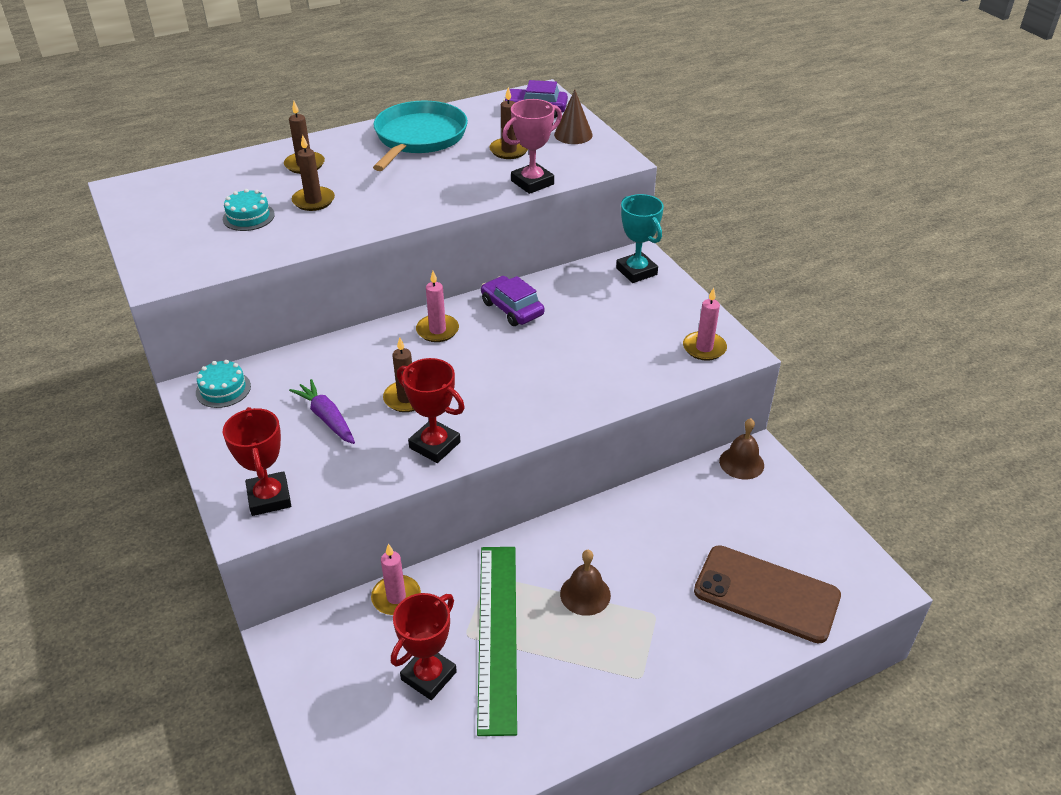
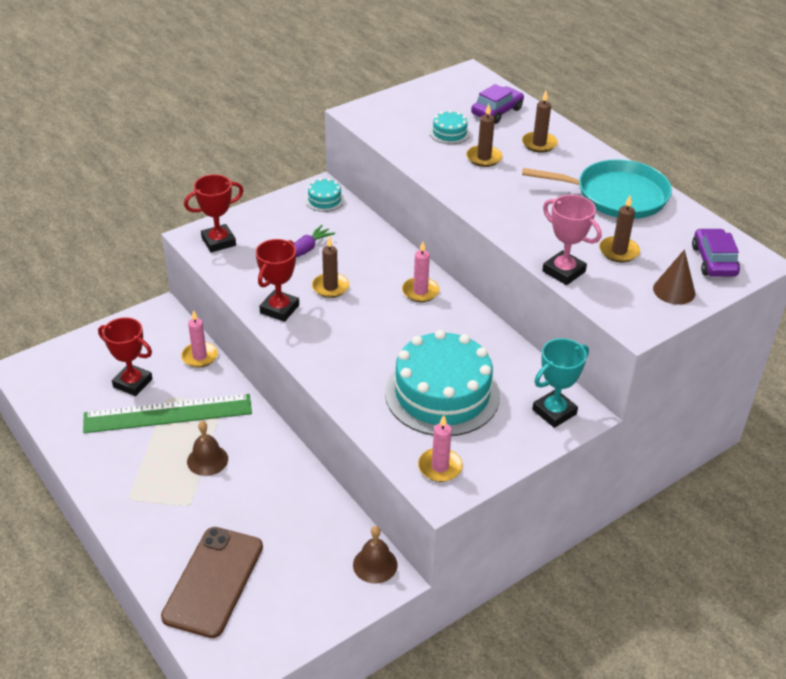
camera: 80 degrees right, 0 degrees up
(512, 309) = (464, 331): purple car -> purple car (497, 111)
(603, 334) = (442, 394): none -> turquoise cake

